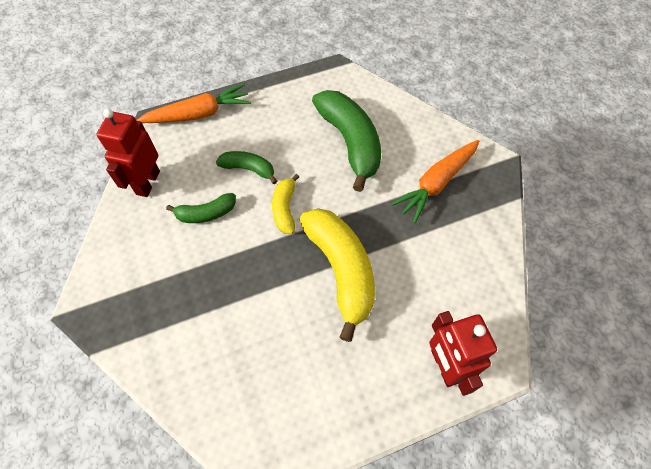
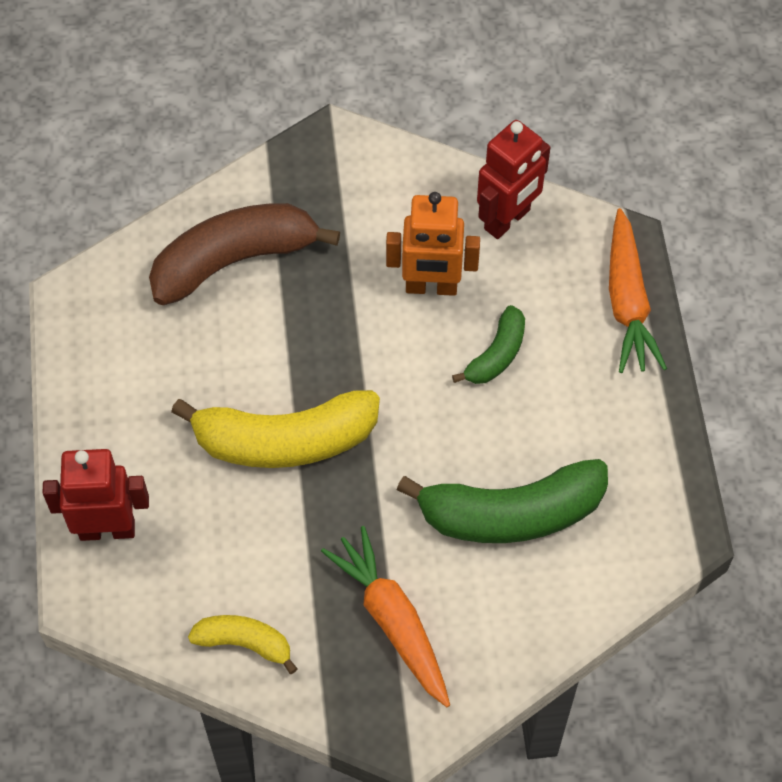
camera: 105 degrees right, 0 degrees up
(147, 182) = (507, 220): red robot -> red robot turned 105 degrees clockwise
(205, 345) = (234, 260): none -> brown banana
(206, 213) = (431, 287): green banana -> orange robot
(285, 209) = (409, 390): yellow banana -> yellow banana (244, 643)

